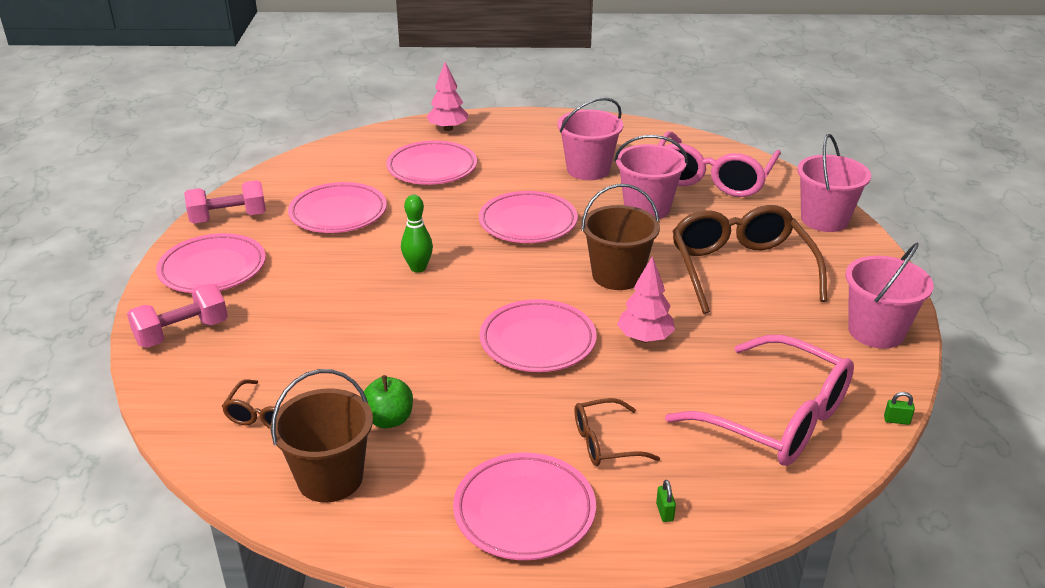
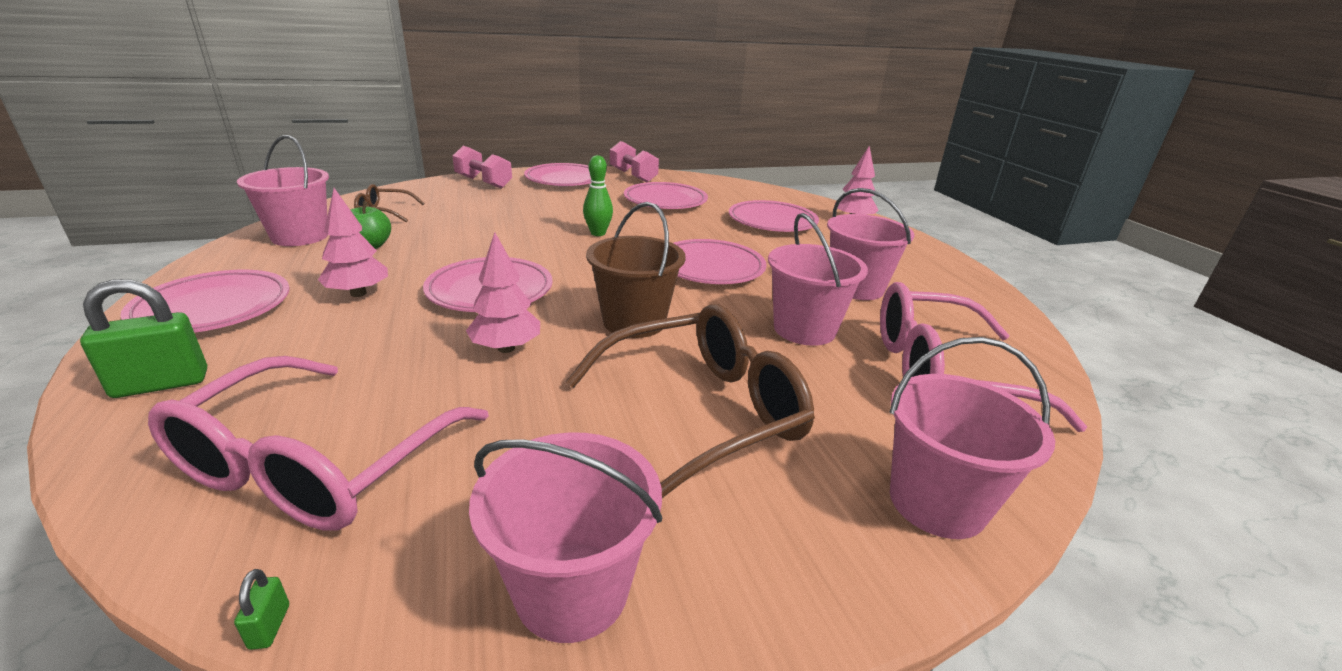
camera: 70 degrees right, 5 degrees down
(330, 478) = (300, 236): brown bucket -> pink bucket
(518, 419) = (358, 293): none -> pink tree
(605, 442) = (305, 339): brown glasses -> none
(664, 512) = (161, 384): green padlock -> green padlock, size x2.36

